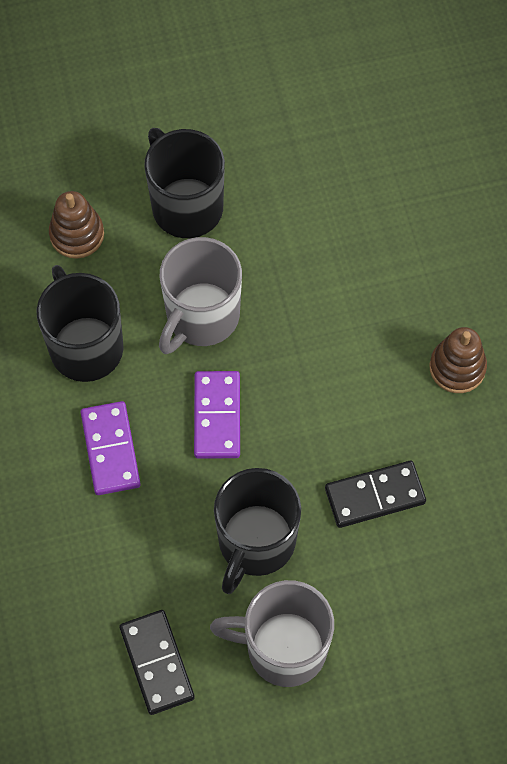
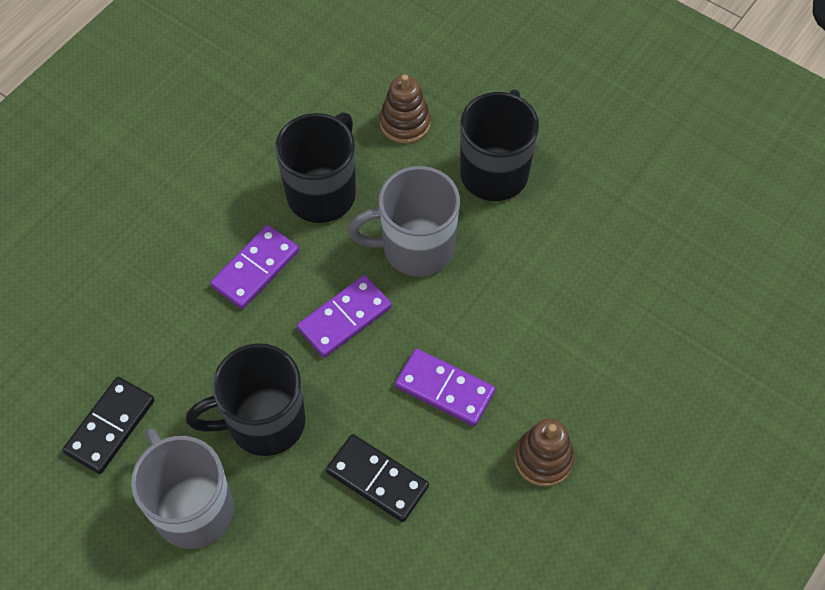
camera: 50 degrees right, 5 degrees down
(342, 391) = (445, 389): none -> purple domino

